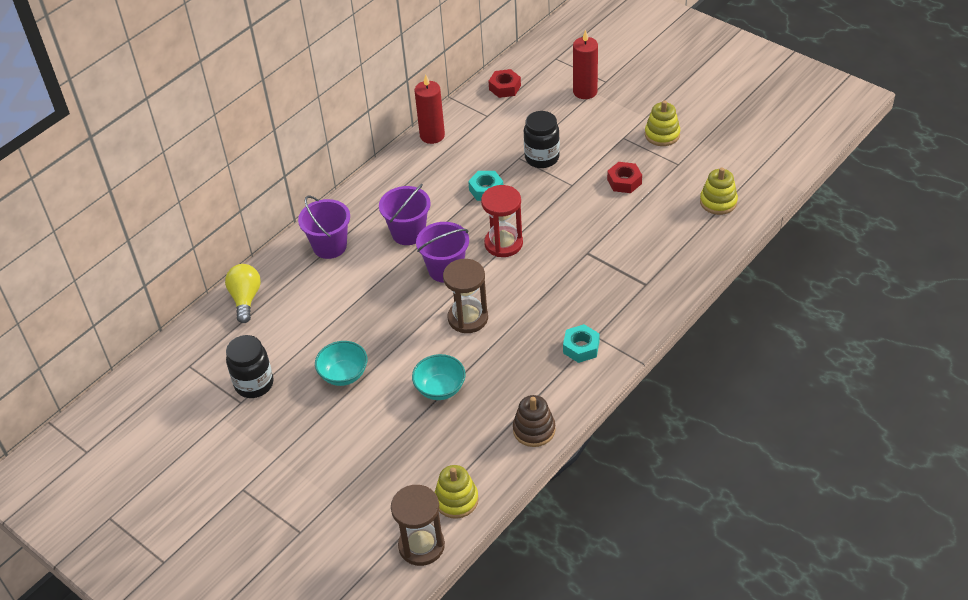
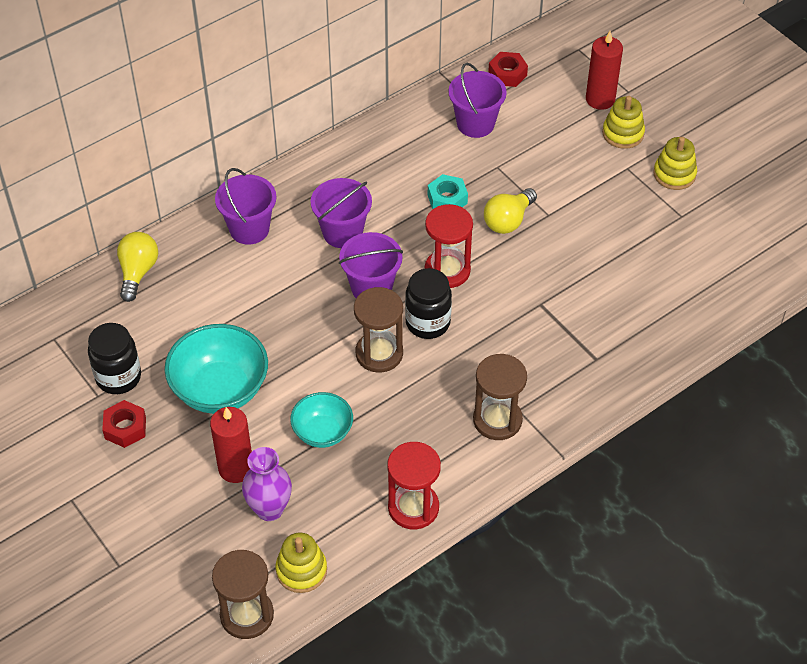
camera: 10 degrees right, 5 degrees up
(344, 375) = (220, 389): turquoise bowl -> turquoise bowl, size x1.66
(414, 458) = (269, 509): none -> purple vase
(432, 135) = (405, 117): red candle -> red candle (236, 468)
(491, 129) = (475, 124): none -> purple bucket
(534, 430) = (413, 507): brown stacking toy -> red hourglass
(541, 196) = (508, 220): none -> yellow light bulb
(542, 158) = (524, 173): black jar -> black jar (428, 323)
(581, 347) = (497, 420): turquoise nut -> brown hourglass
(624, 181) = (611, 224): red nut -> red nut (125, 428)
(718, 202) = (714, 275): yellow stacking toy -> yellow stacking toy (623, 133)

